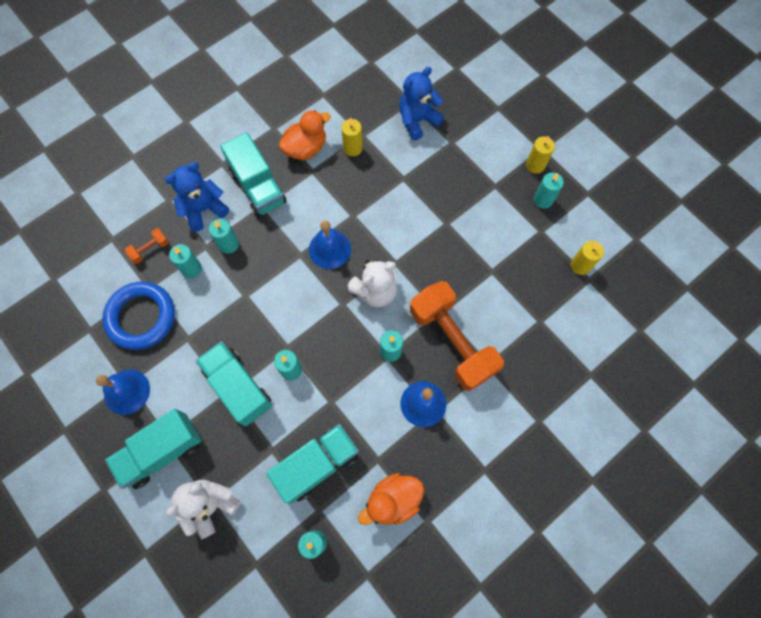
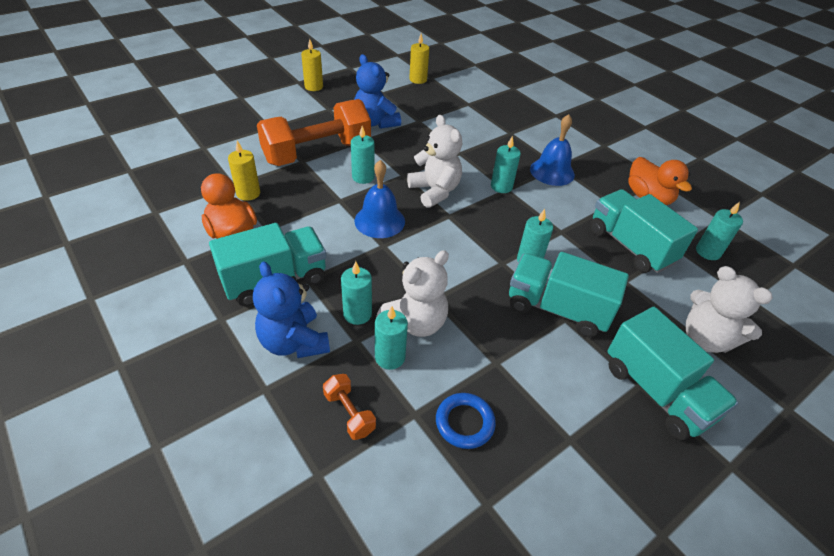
camera: 90 degrees left, 25 degrees down
(127, 391) = (583, 439): blue bell -> none
(141, 317) = (464, 423): blue ring -> blue ring, size x0.54
(221, 283) = (415, 323): none -> white teddy bear
(238, 387) = (557, 309): turquoise truck -> turquoise truck turned 60 degrees clockwise
(417, 120) = (232, 145): blue teddy bear -> blue teddy bear (375, 122)
(452, 342) = (489, 149): orange dumbbell -> orange dumbbell (317, 153)
(543, 200) = (351, 87): turquoise candle -> turquoise candle (363, 177)

